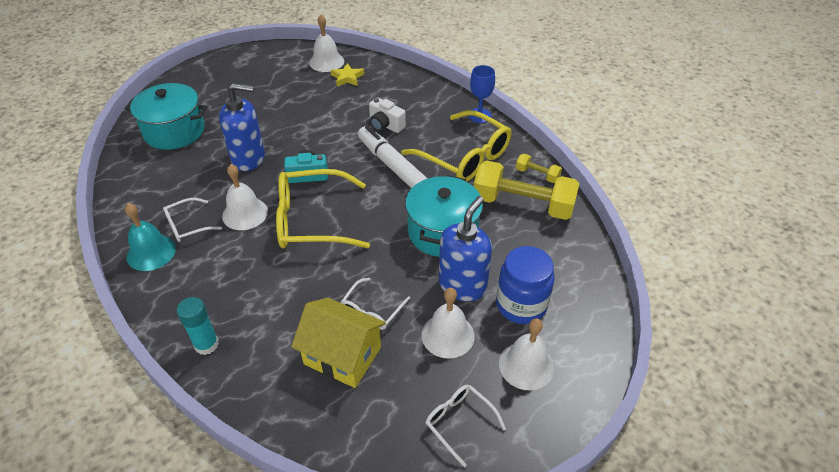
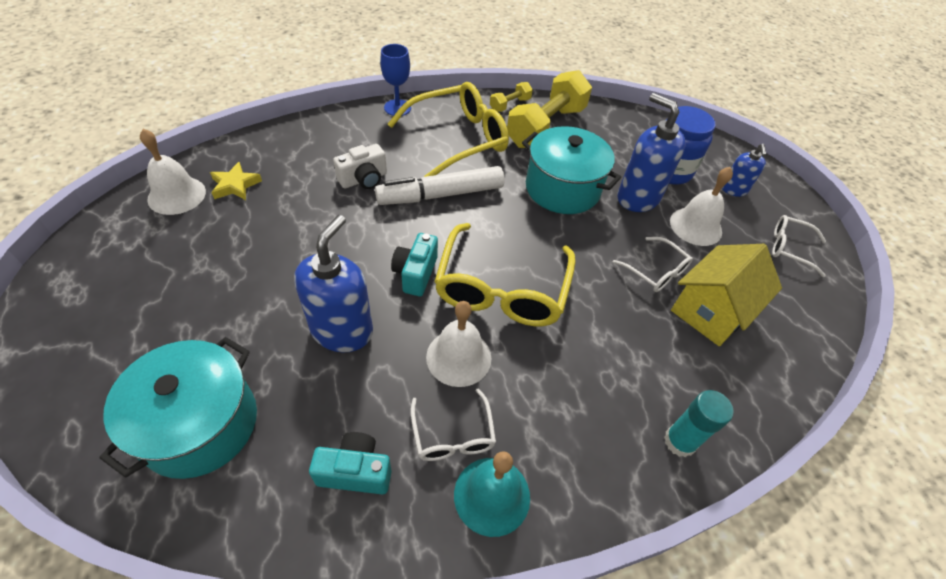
camera: 75 degrees left, 5 degrees up
(157, 193) = (355, 471): none -> turquoise camera
(459, 422) = (789, 248): white glasses -> white glasses turned 45 degrees clockwise
(526, 365) = (734, 190): white bell -> blue soap dispenser

